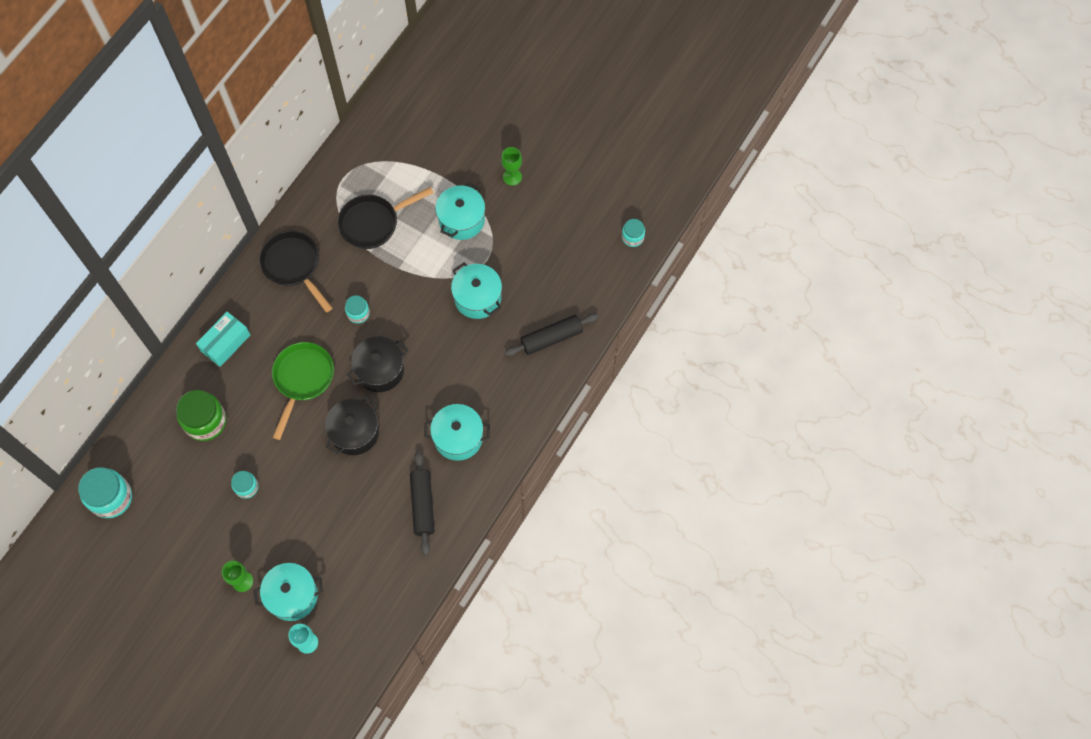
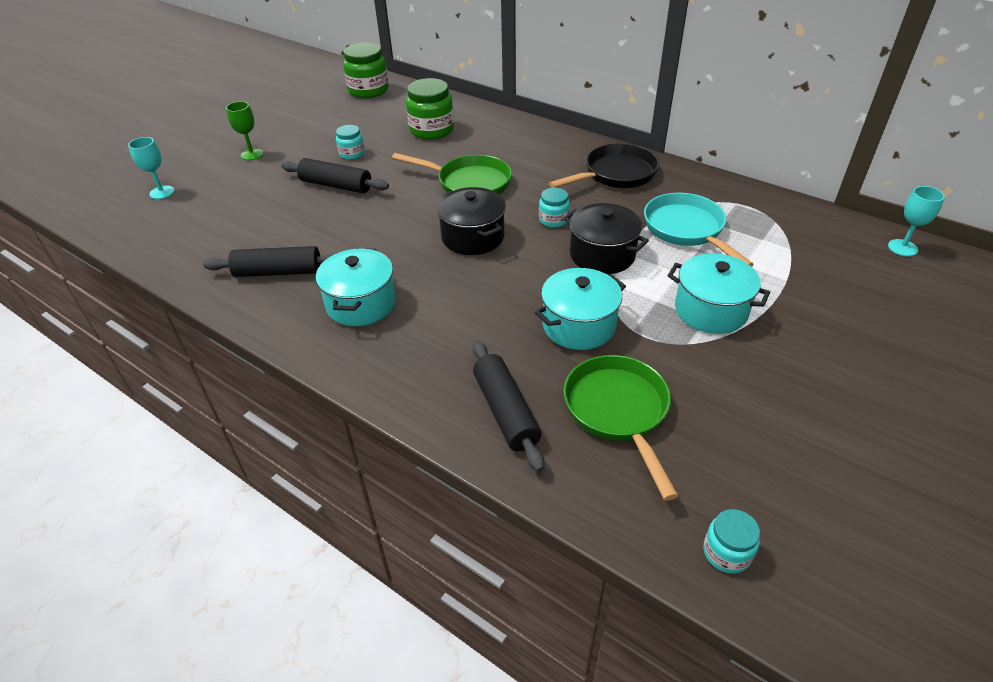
camera: 95 degrees right, 25 degrees down
(111, 498) = (368, 90): turquoise jar -> green jar
(226, 343) = (518, 137): turquoise box -> none
(292, 595) = (219, 182): turquoise pot -> none
(301, 489) = (336, 185): none -> black rolling pin
(354, 432) = (393, 219): black pot -> black pot (602, 255)
(373, 223) = (687, 230): black pan -> turquoise pan
(396, 95) = (902, 248): none -> turquoise goblet
(512, 177) = (808, 369): green goblet -> none
(549, 278) = (618, 412): none -> green pan

